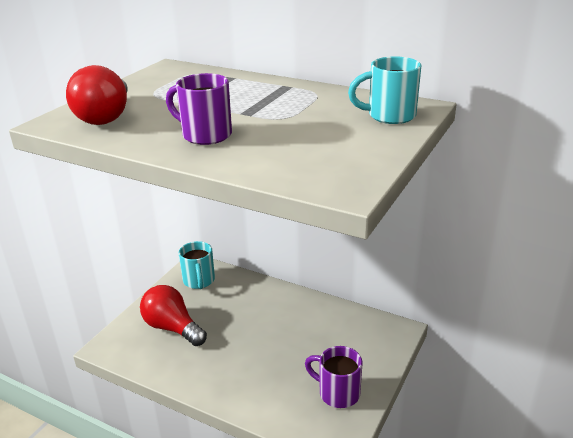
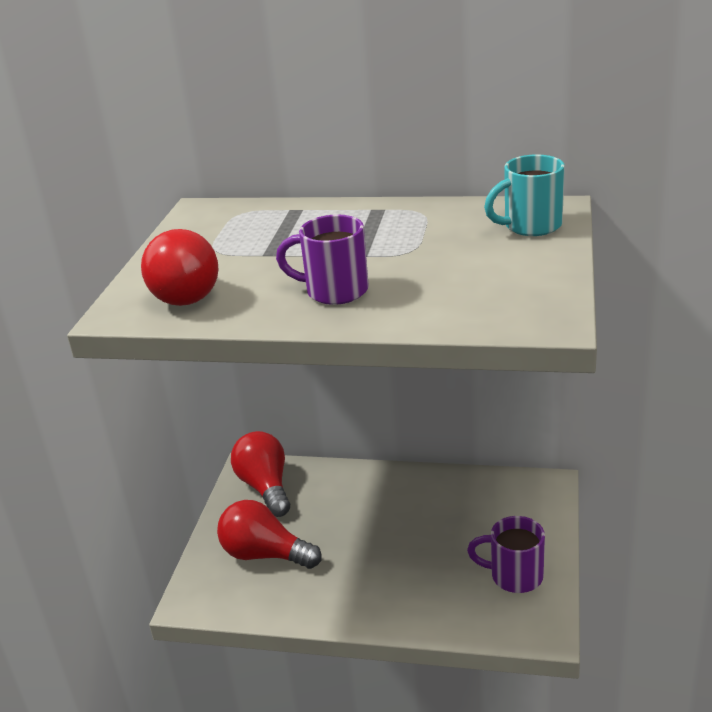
camera: 15 degrees left, 0 degrees up
(199, 281) = (265, 487): turquoise mug -> red light bulb

